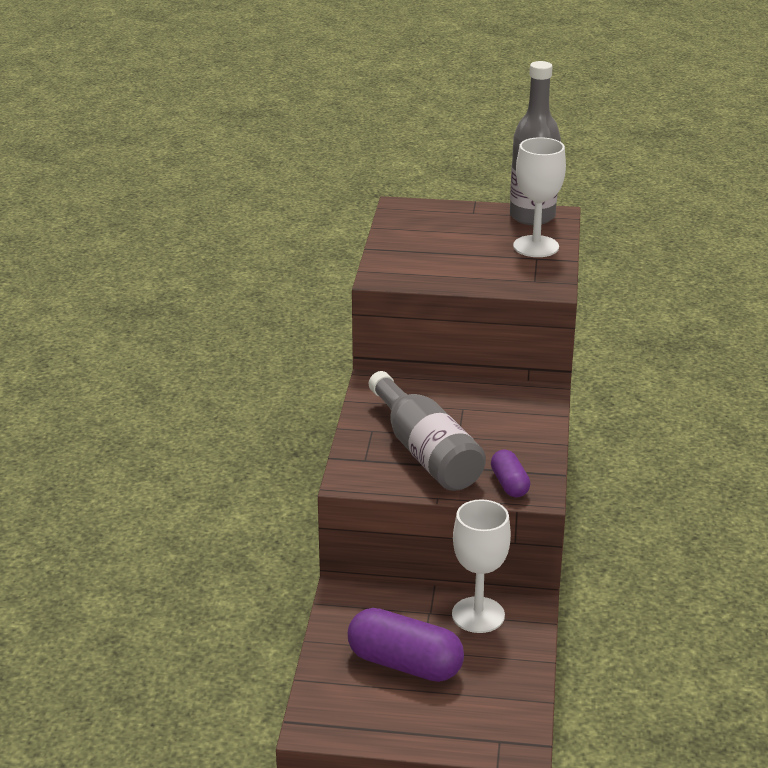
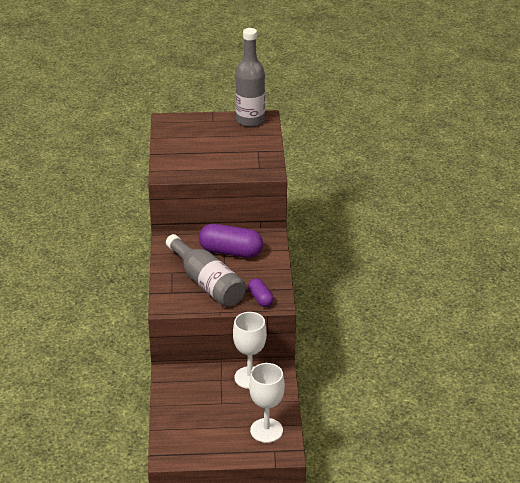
camera: 10 degrees left, 5 degrees up
(405, 664) = (212, 412): purple capsule -> purple capsule (231, 252)
(536, 246) = (256, 142): white goblet -> white goblet (266, 430)

